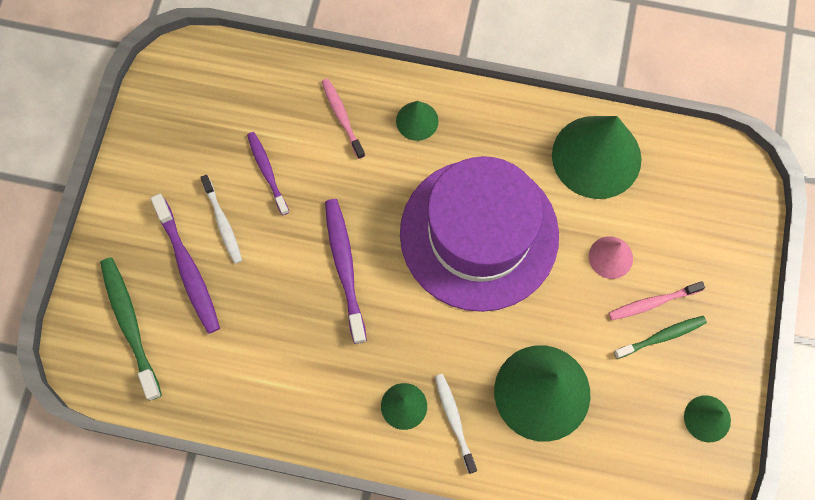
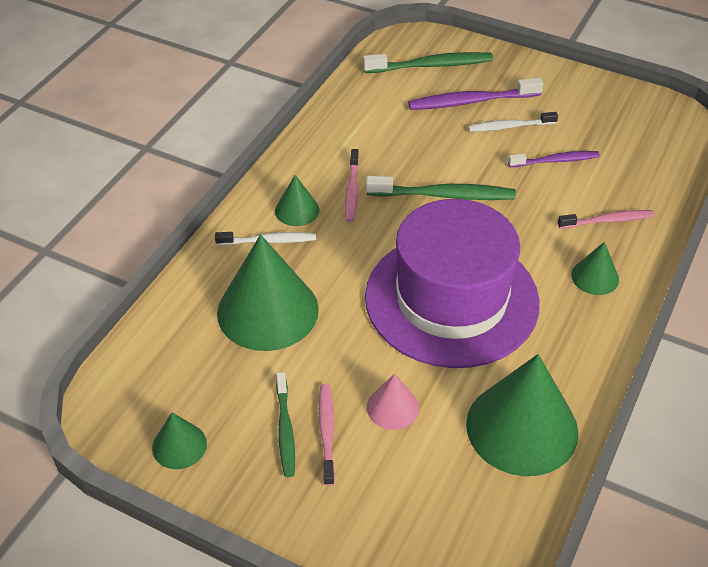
camera: 105 degrees right, 25 degrees down
(344, 267) = (444, 195): purple toothbrush -> green toothbrush
(361, 358) = (352, 190): none -> pink toothbrush

